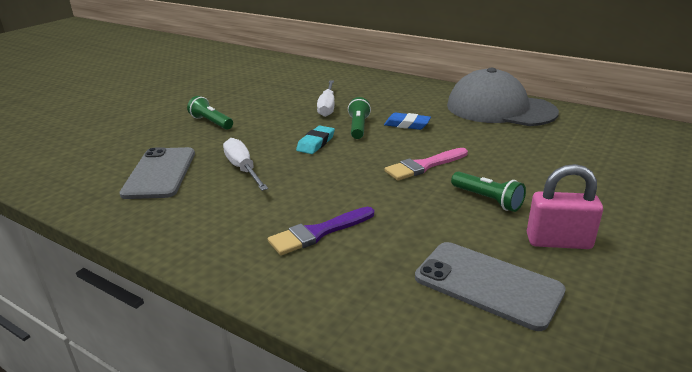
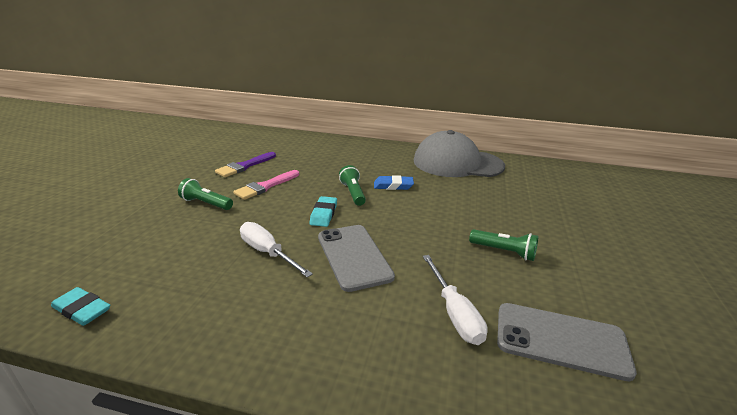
camera: 20 degrees left, 0 degrees up
(75, 190) = (82, 310): none -> turquoise eraser
(160, 173) = (178, 271): grey phone -> grey phone (353, 256)
(318, 233) = (383, 314): purple brush -> purple brush (244, 166)
(327, 107) = (313, 175): white screwdriver -> white screwdriver (454, 313)
(424, 166) = (432, 225): pink brush -> pink brush (265, 186)
(558, 242) = (583, 284): pink padlock -> none

